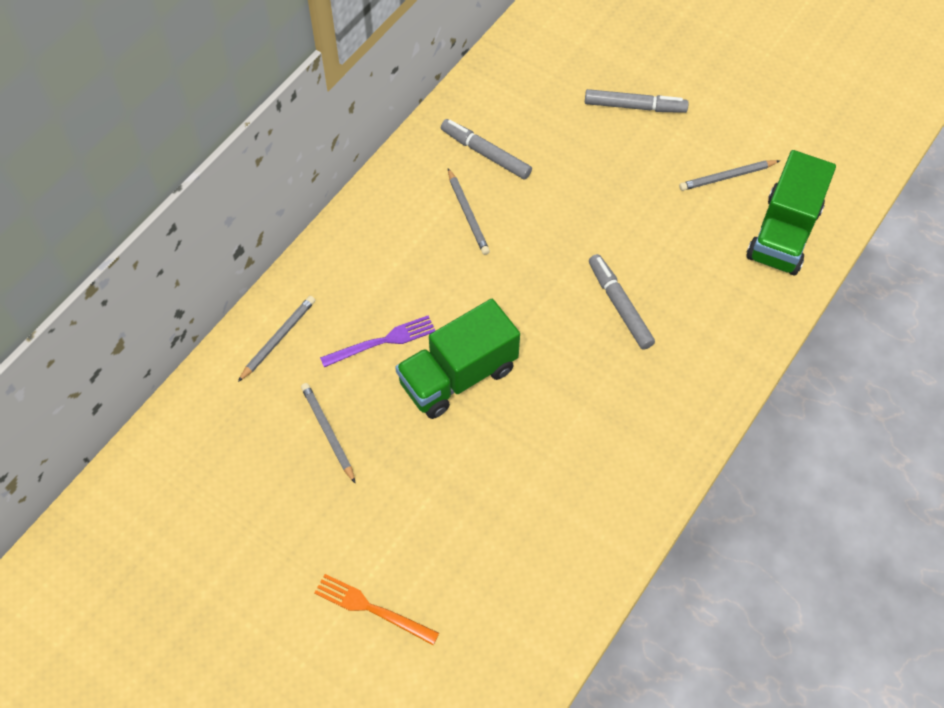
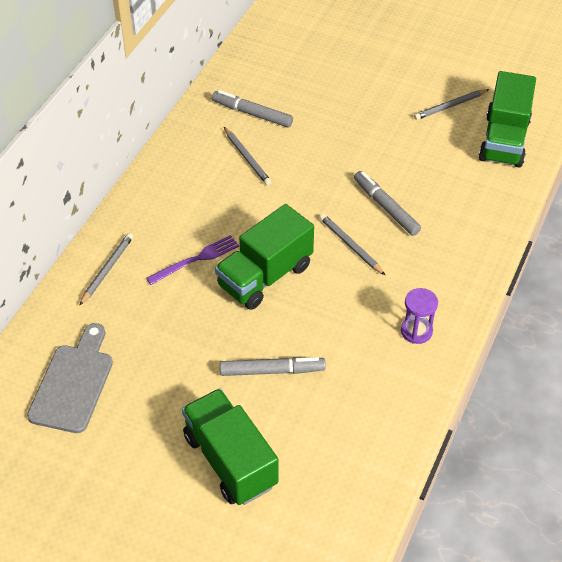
camera: 10 degrees left, 10 degrees down
(214, 480) = (73, 383): none -> grey cutting board
(328, 432) = (164, 333): grey pencil -> grey pencil (350, 245)
(372, 608) = (230, 460): orange fork -> green truck
(621, 477) = (416, 331): none -> purple hourglass
(634, 106) = (365, 66): grey marker -> grey marker (271, 370)

